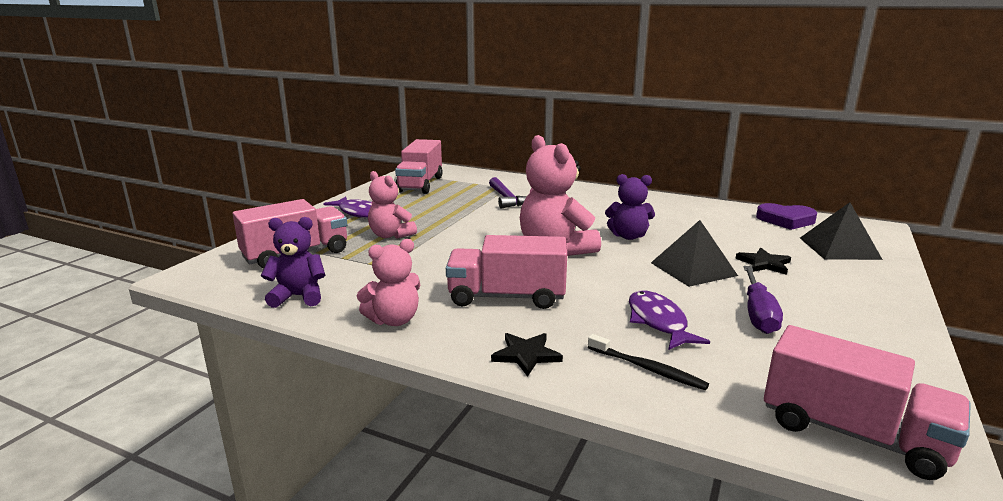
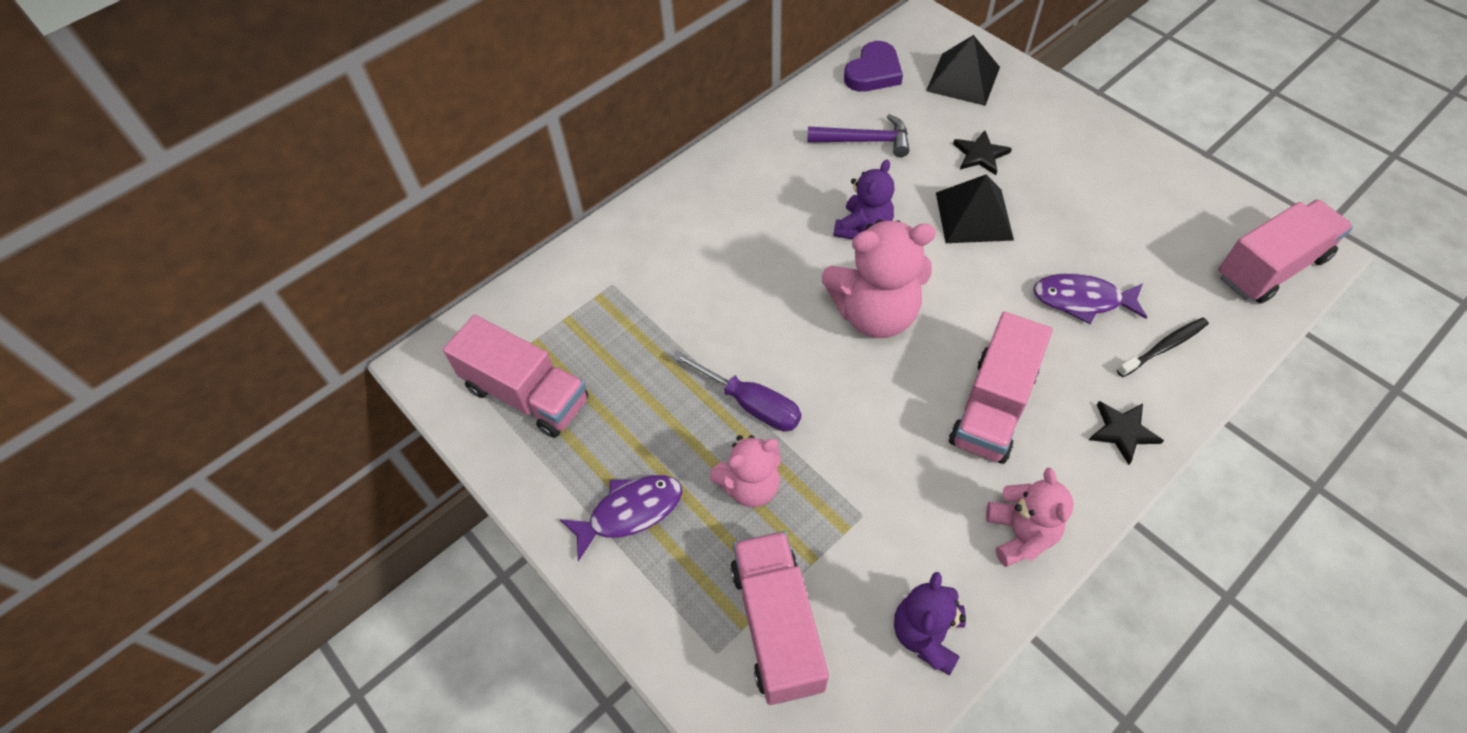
camera: 65 degrees left, 35 degrees up
(507, 199) = (663, 301): purple hammer -> purple hammer (865, 141)
(758, 314) = (1086, 220): purple screwdriver -> purple screwdriver (751, 404)

